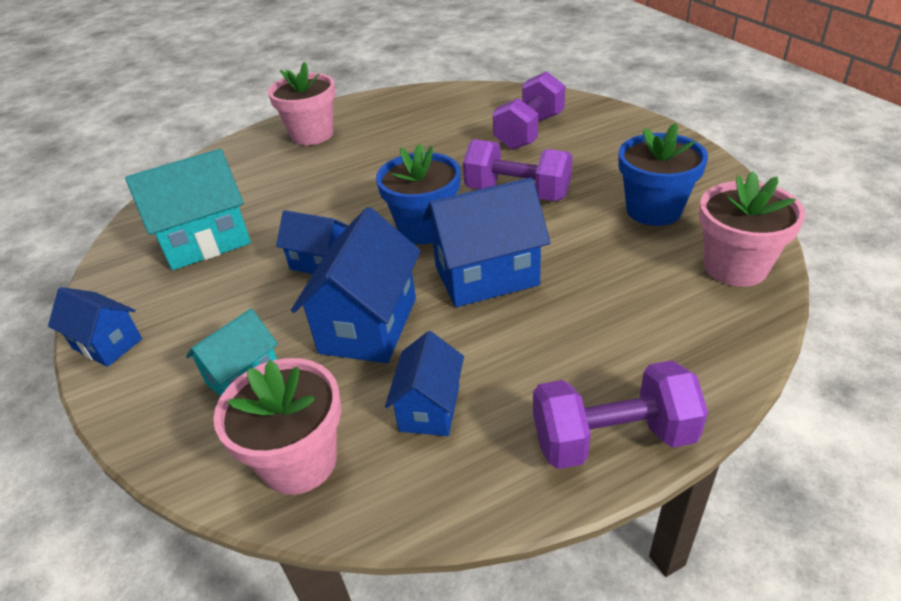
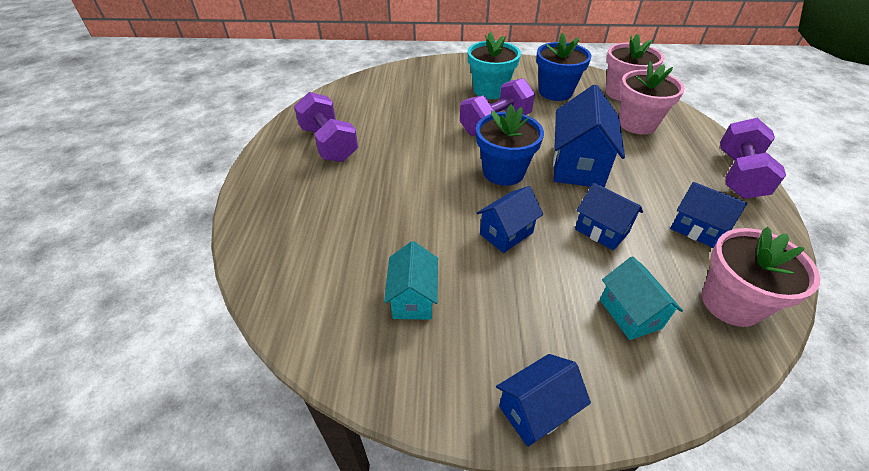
camera: 65 degrees left, 5 degrees up
(205, 241) = (413, 298): turquoise house -> turquoise house, size x0.60
(312, 135) = (294, 185): pink flower pot -> pink flower pot (637, 124)
(368, 325) = (601, 231): blue house -> blue house, size x0.60
(529, 132) = (425, 94): purple dumbbell -> purple dumbbell (329, 144)
(592, 165) = (490, 90): none -> turquoise flower pot

